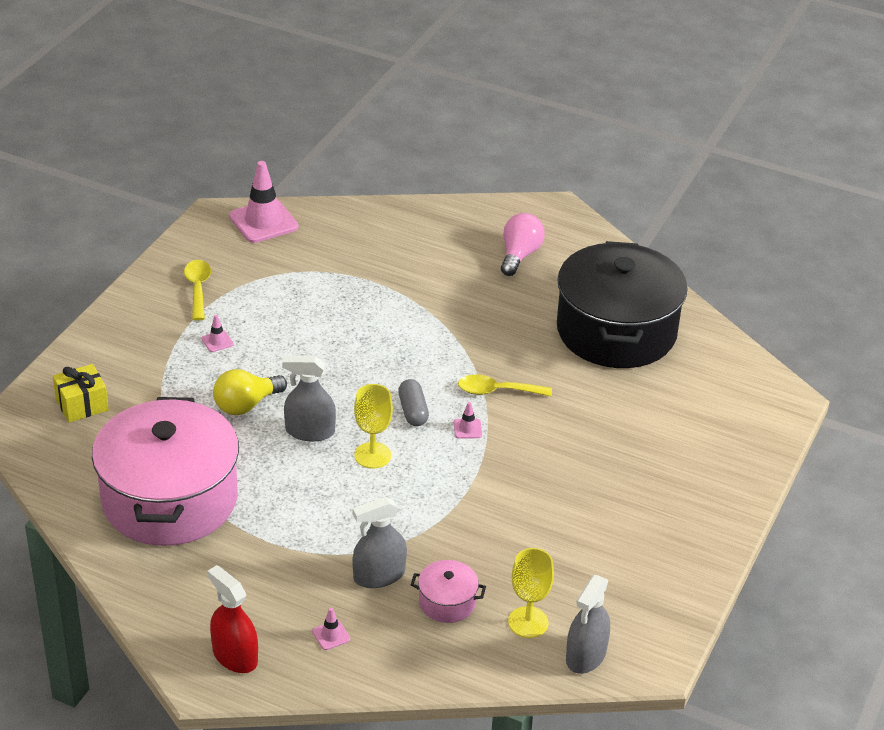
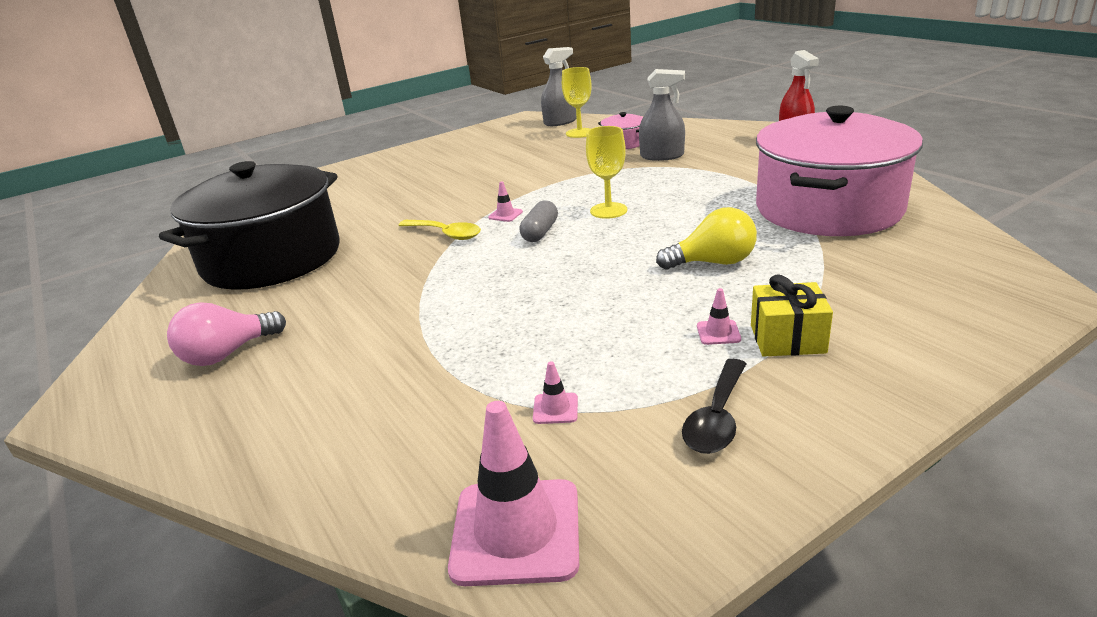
camera: 145 degrees left, 10 degrees down
(82, 405) = (936, 295): yellow gift -> yellow gift (787, 339)
(198, 289) = (717, 417): yellow spoon -> black spoon
(310, 431) = (655, 233): grey spray bottle -> none
(331, 635) = (718, 139): pink traffic cone -> pink traffic cone (555, 409)

